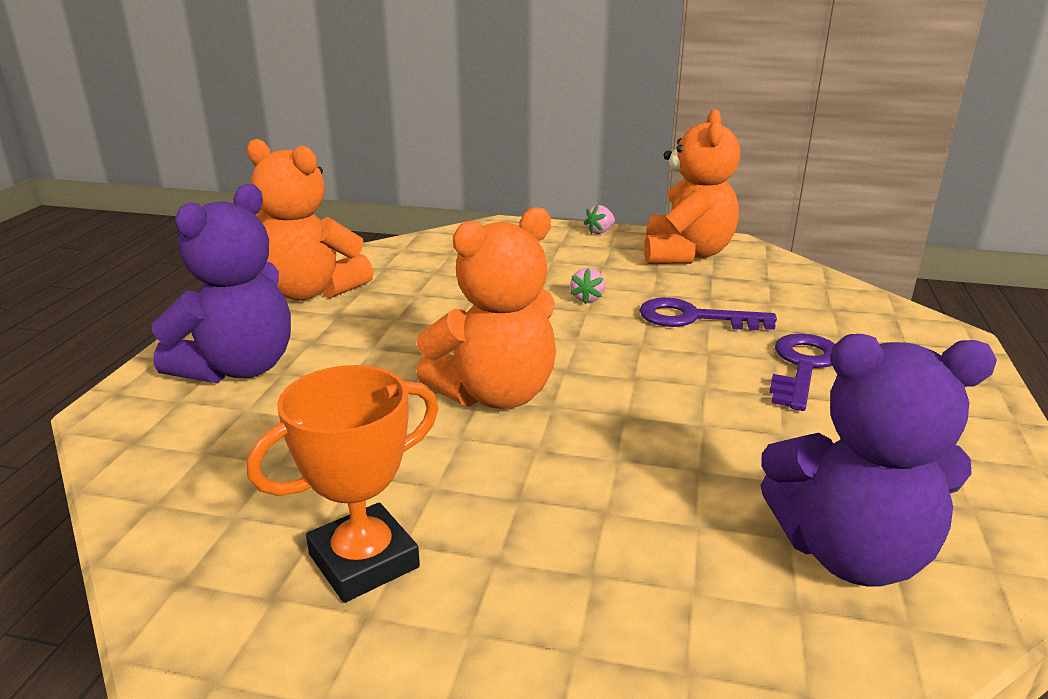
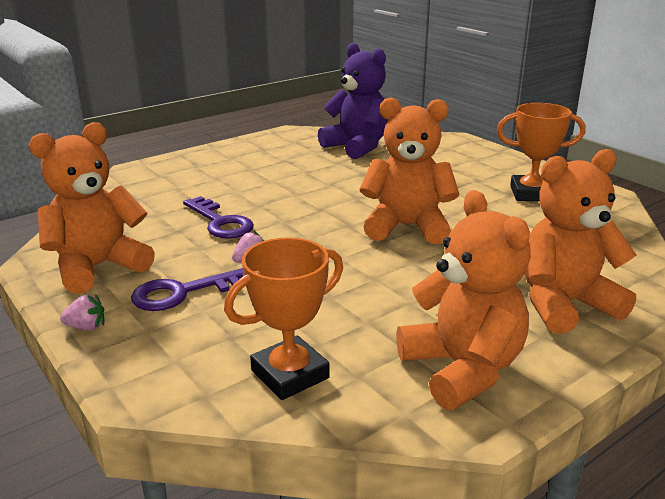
camera: 140 degrees left, 0 degrees up
(239, 368) = (564, 304): purple teddy bear -> orange teddy bear
(430, 254) = (290, 374): none -> orange trophy
(802, 366) = (234, 184): purple key -> purple key (183, 292)

